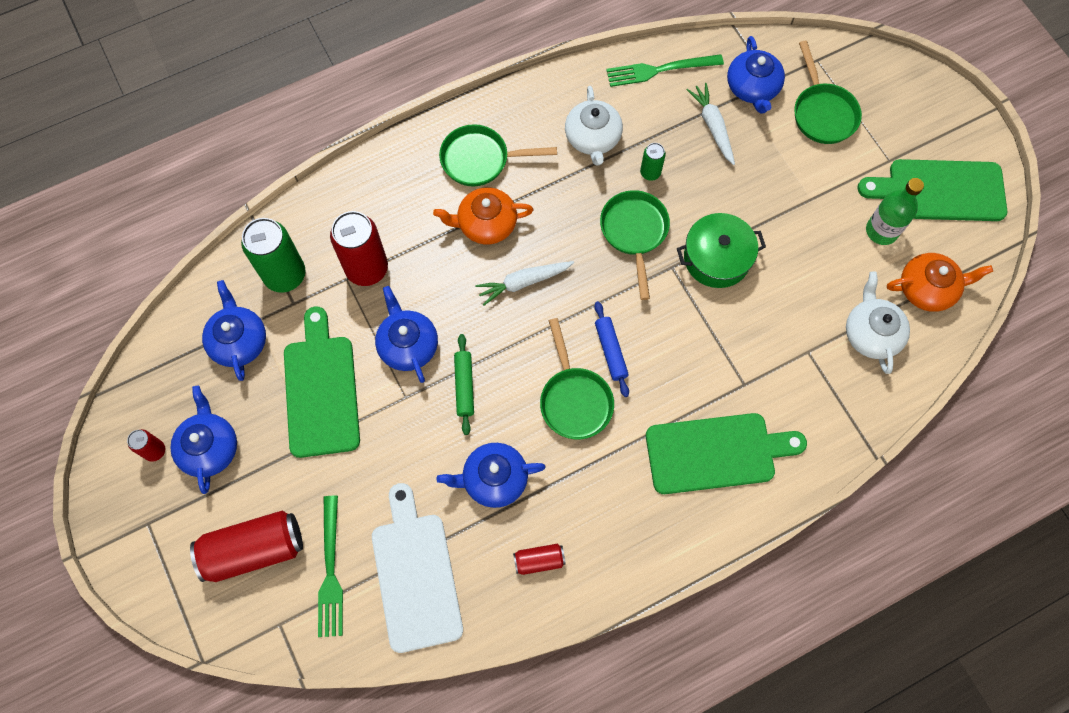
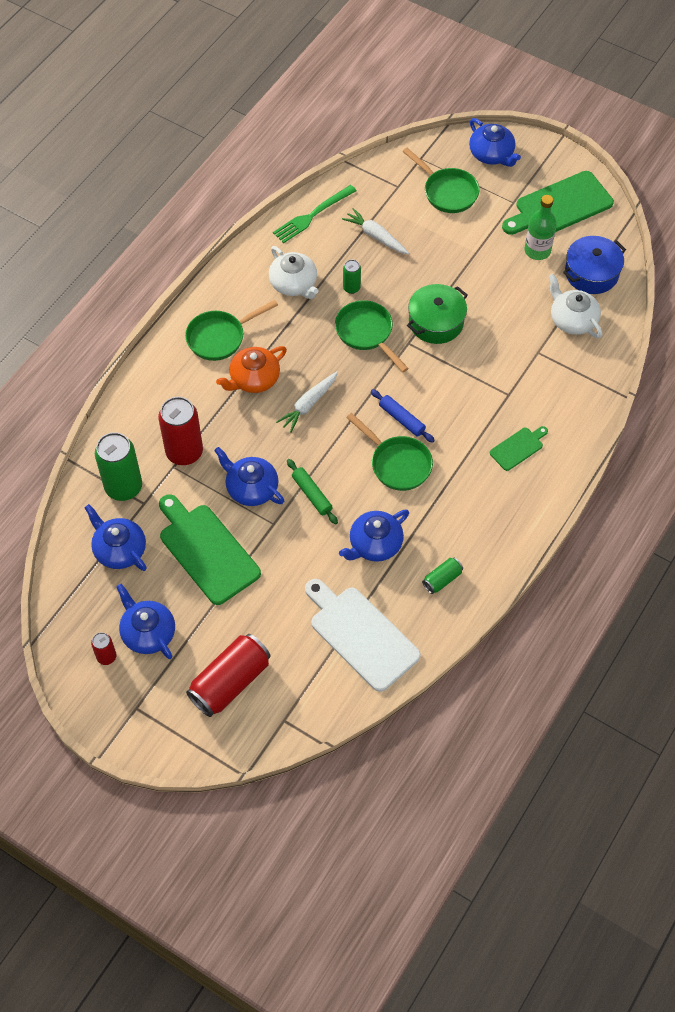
camera: 30 degrees left, 10 degrees down
(330, 571) = (297, 666): green fork -> none
(539, 560) = (442, 579): red can -> green can
(716, 453) = (518, 448): green cutting board -> green cutting board, size x0.51
(752, 88) = (387, 197): blue teapot -> blue teapot (492, 154)
(927, 289) = (591, 273): orange teapot -> blue pot

